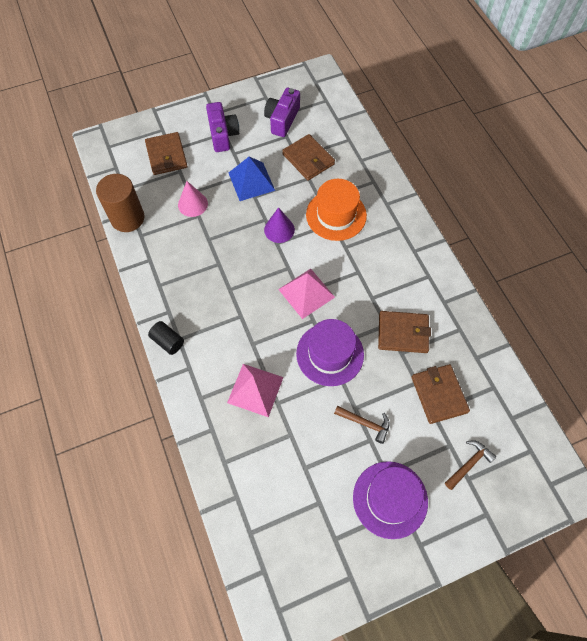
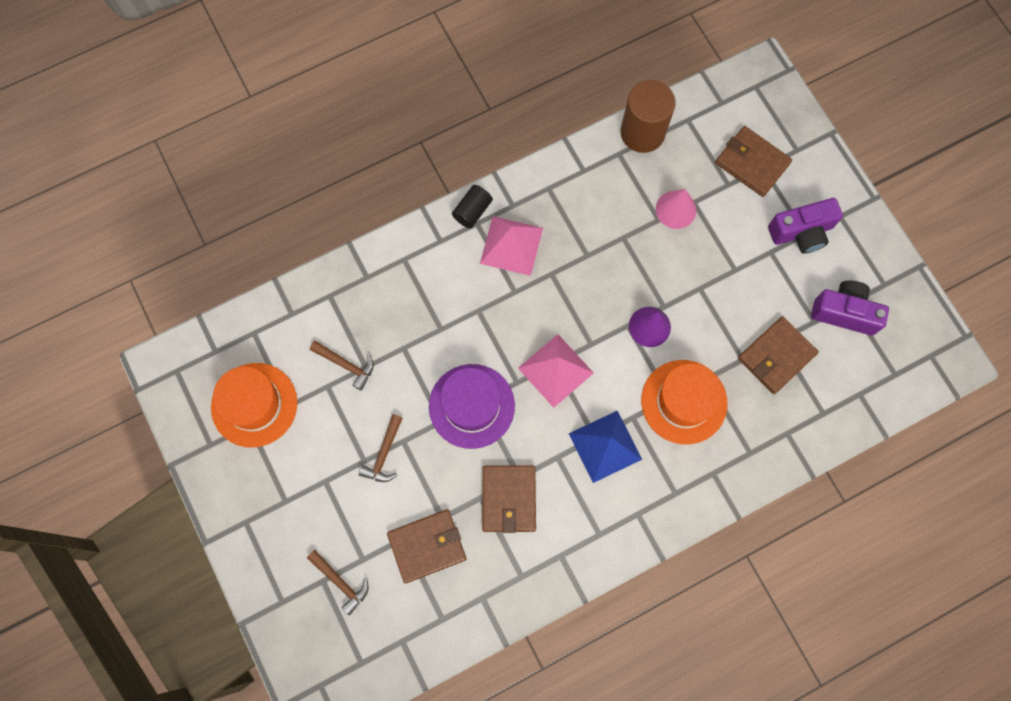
camera: 85 degrees right, 10 degrees up
(166, 155) = (752, 163): brown wallet -> brown wallet turned 60 degrees clockwise
(251, 181) = (725, 281): blue pyramid -> blue pyramid (605, 446)
(255, 390) = (418, 320): pink pyramid -> pink pyramid (511, 245)
(288, 451) = (346, 365): none -> brown hammer
(317, 534) = (254, 405): none -> orange hat
(390, 499) = (295, 486): purple hat -> none

